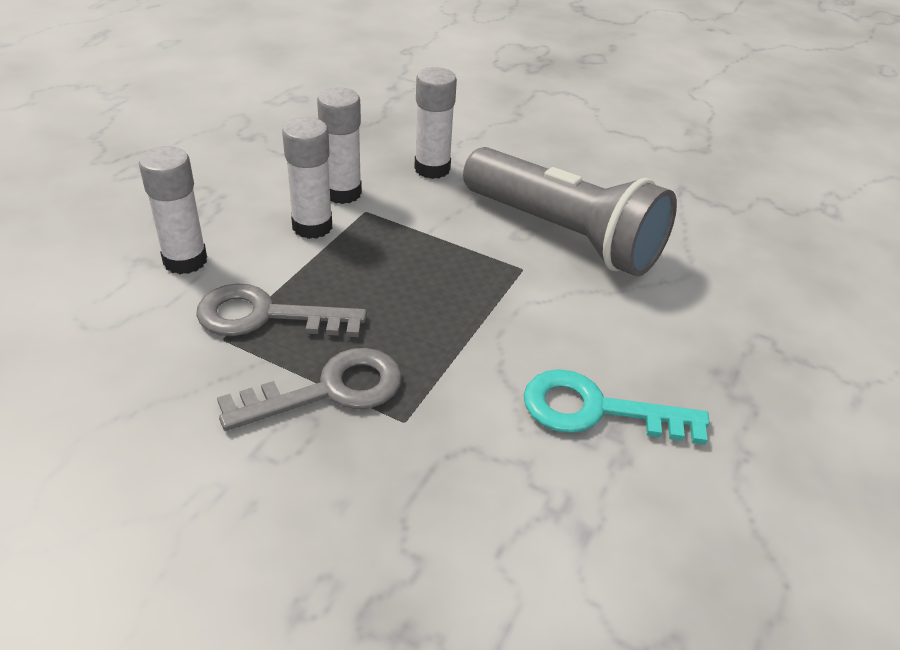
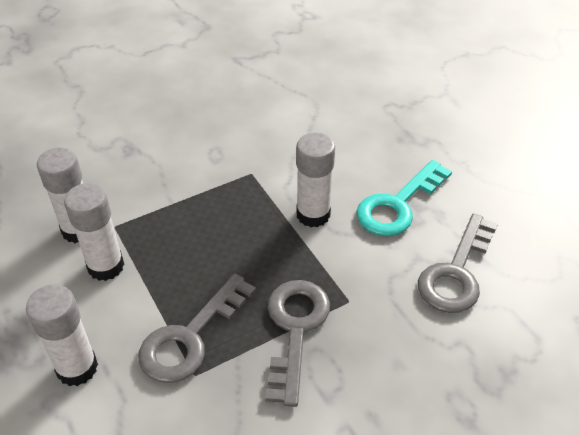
camera: 55 degrees left, 5 degrees up
(432, 169) = (98, 165): white glue stick -> white glue stick (313, 214)
(534, 513) = (456, 272): none -> grey key
(564, 234) = (234, 136): grey flashlight -> none

